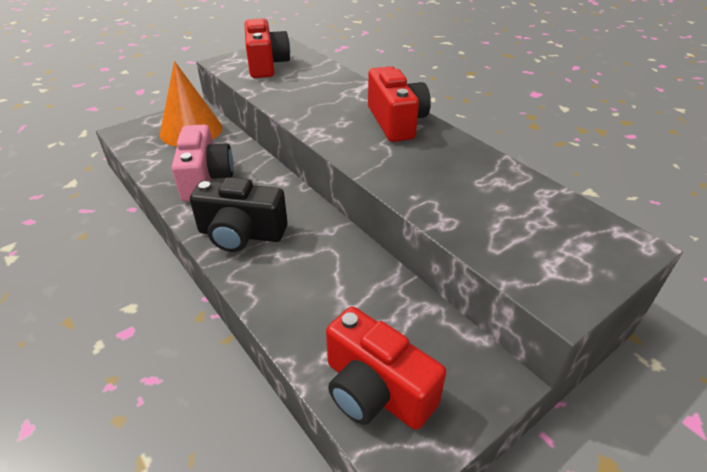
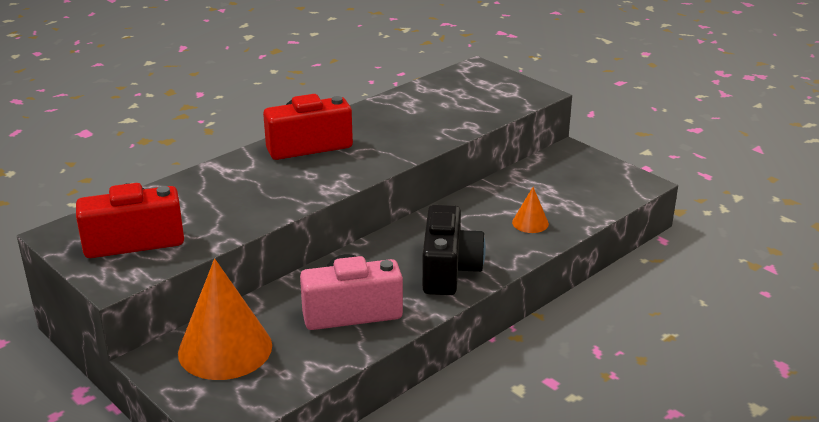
camera: 95 degrees left, 10 degrees down
(310, 304) = (530, 223): none -> orange cone
(375, 390) = (598, 192): red camera -> none

